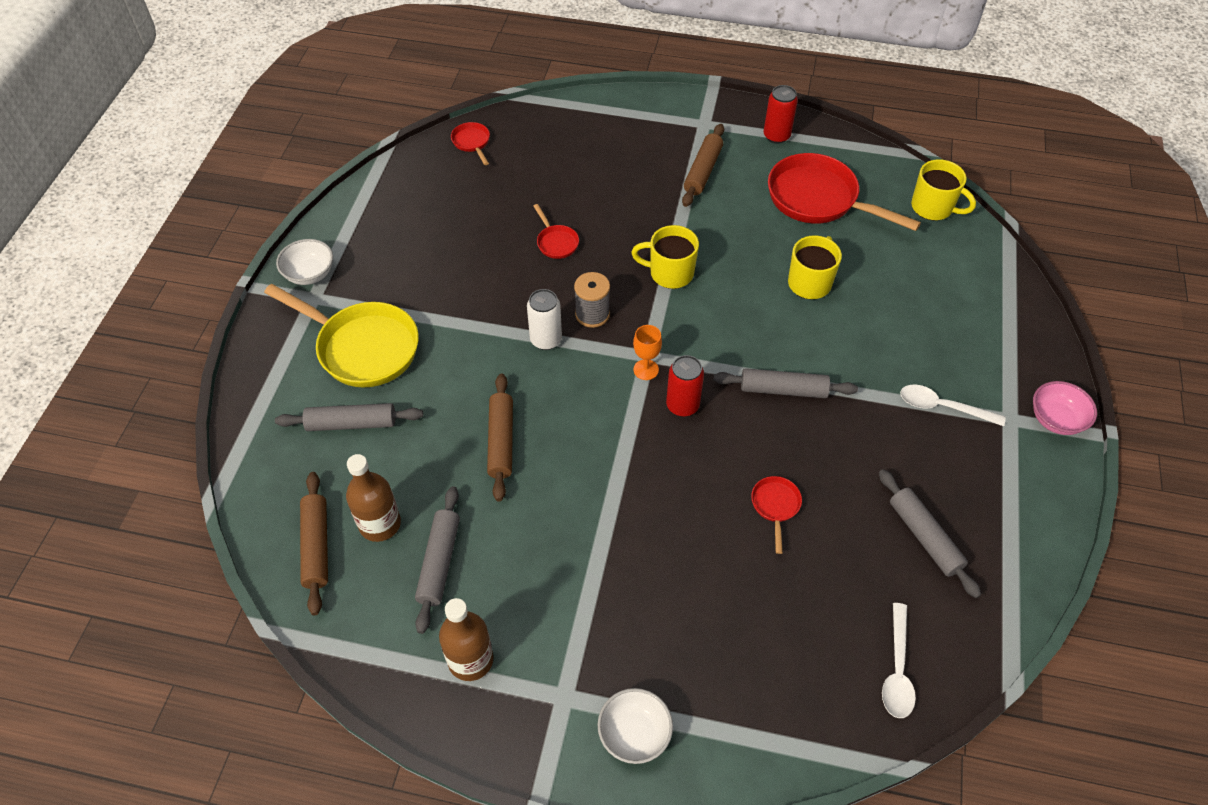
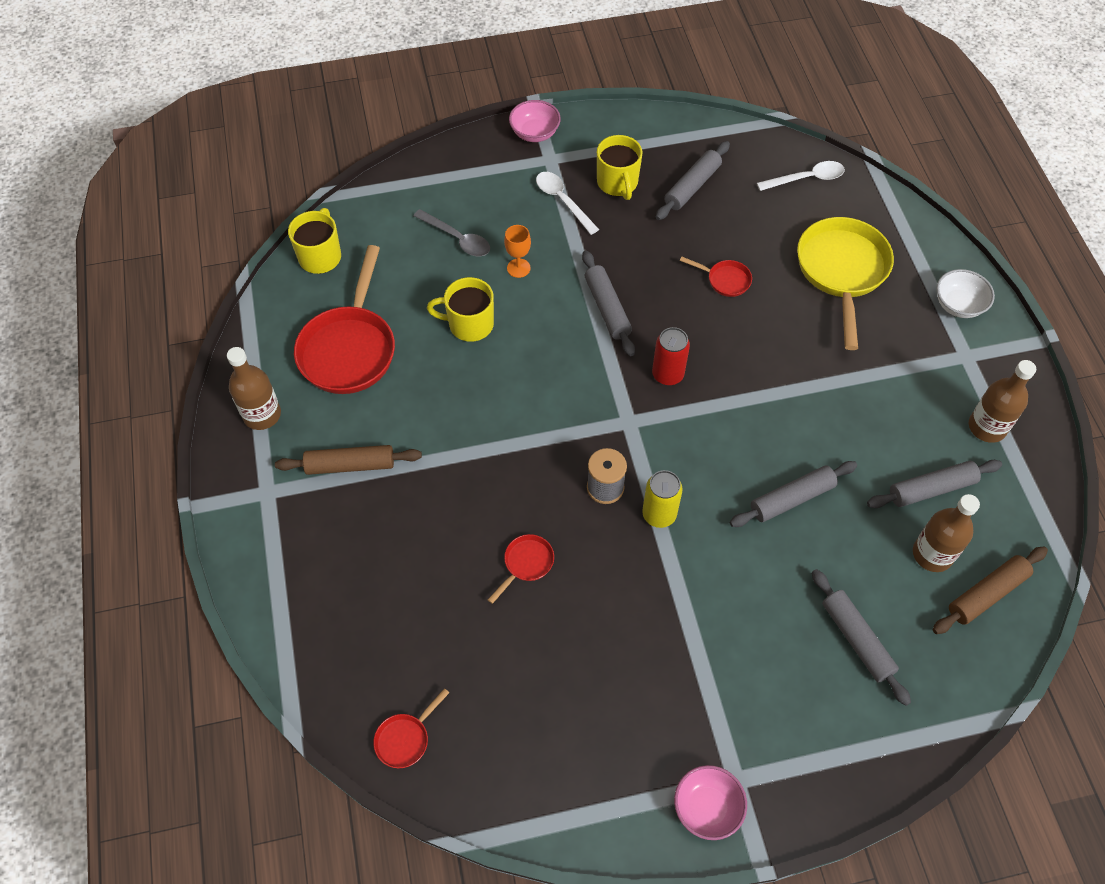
camera: 115 degrees left, 5 degrees up
(309, 274) = (707, 808): white bowl -> pink bowl
(362, 347) = (768, 684): yellow pan -> yellow pan (841, 272)
(501, 441) = (792, 499): brown rolling pin -> grey rolling pin
(546, 340) = (659, 514): white can -> yellow can
(646, 369) = (645, 417): orange goblet -> orange goblet (518, 268)
(670, 273) = (516, 441): yellow mug -> yellow mug (617, 183)
(775, 506) = (725, 280): red pan -> red pan turned 135 degrees counterclockwise
(776, 136) = (262, 414): red can -> brown bottle
(919, 306) = (457, 239): none -> grey spoon
(942, 407) = (563, 201): white spoon -> white spoon turned 150 degrees clockwise

